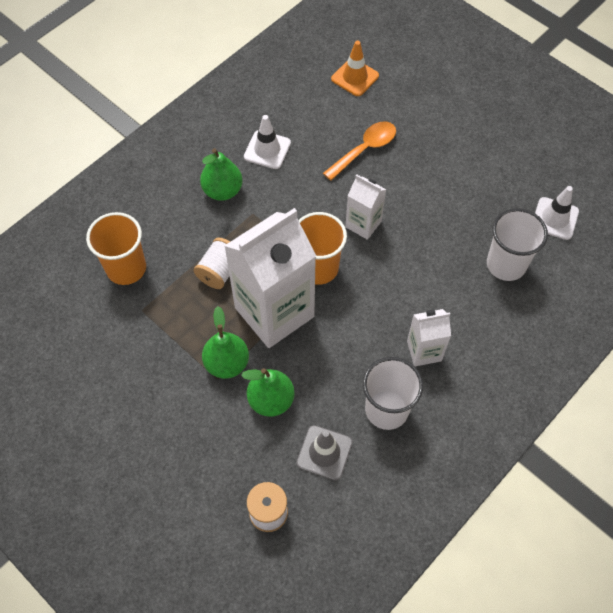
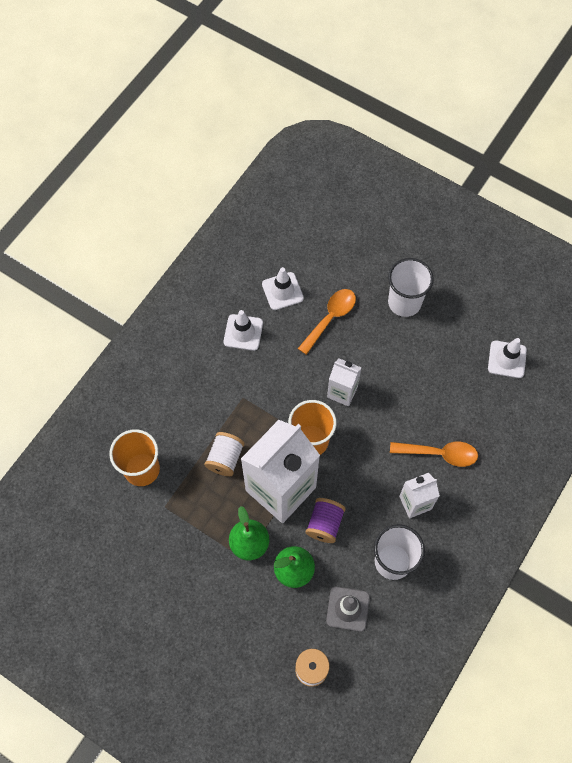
camera: 10 degrees left, 5 degrees up
(222, 191) = (211, 380): green pear -> none
(316, 357) = (325, 524): none -> purple spool
(318, 116) = (282, 291): none -> white traffic cone
(355, 77) = (308, 246): orange traffic cone -> none
(461, 304) = (439, 454): none -> orange spoon
(506, 264) = (472, 410): white cup -> white cup (404, 302)

